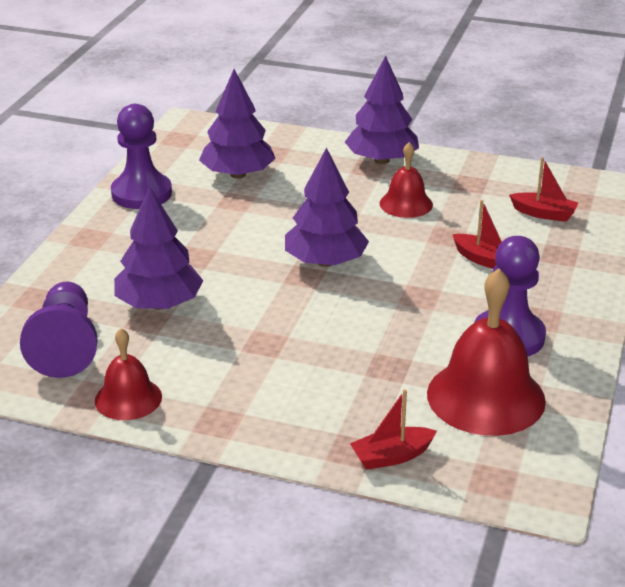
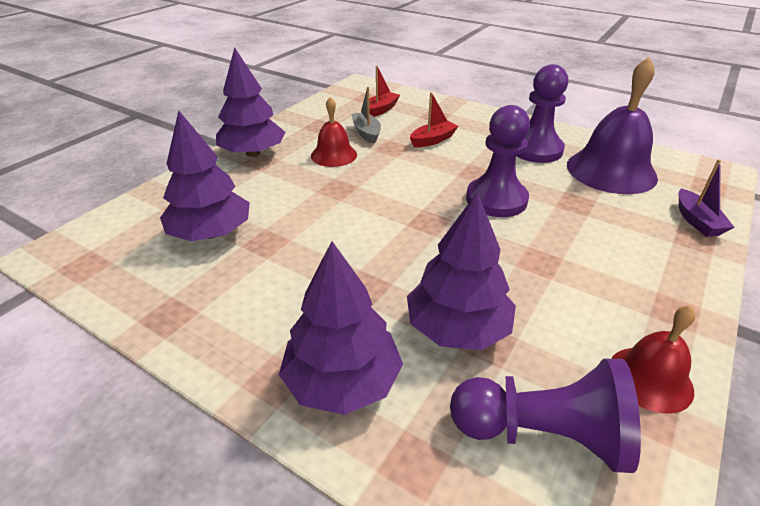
camera: 75 degrees left, 5 degrees up
(141, 193) = (194, 314): purple pawn -> purple pawn (496, 199)
(325, 262) = (409, 207): purple tree -> purple tree (342, 381)
(391, 456) = (697, 221): red boat -> purple boat
(472, 214) = (366, 133): none -> grey boat
(486, 397) = (611, 171): red bell -> purple bell

